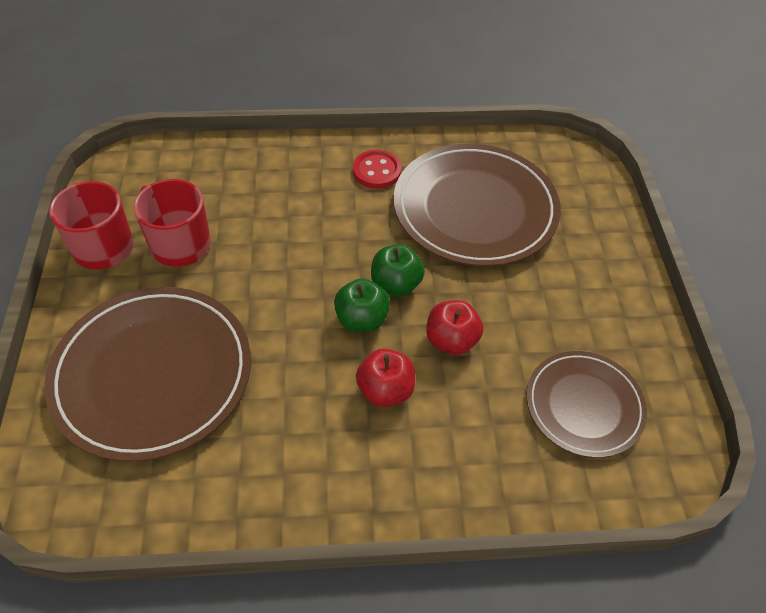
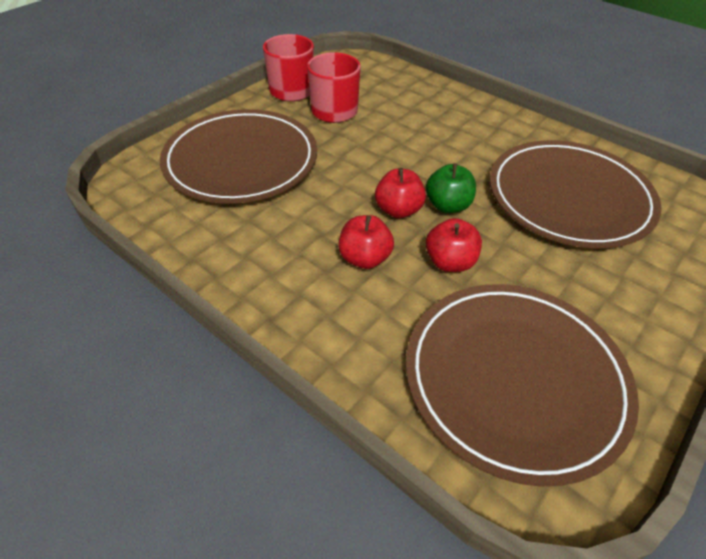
camera: 45 degrees right, 5 degrees down
(361, 319) = (398, 210): green apple -> red apple
(377, 171) = (513, 138): red button -> none
(584, 405) = (514, 379): brown plate -> brown plate, size x1.69

